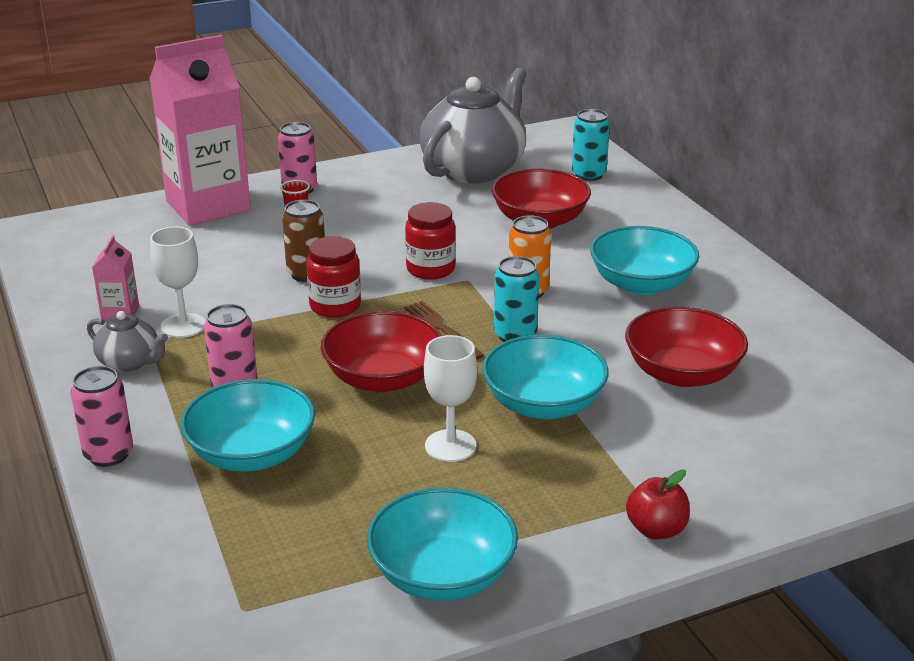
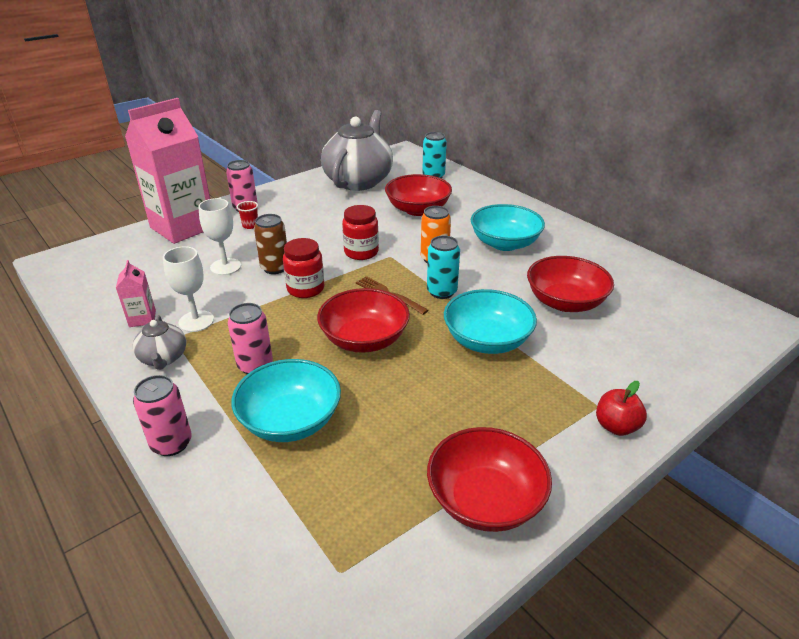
camera: 15 degrees left, 5 degrees up
(130, 362) = (163, 358): grey teapot -> grey teapot turned 60 degrees clockwise
(442, 575) = (485, 500): turquoise bowl -> red bowl
(450, 446) = (438, 385): white goblet -> white goblet (225, 267)

